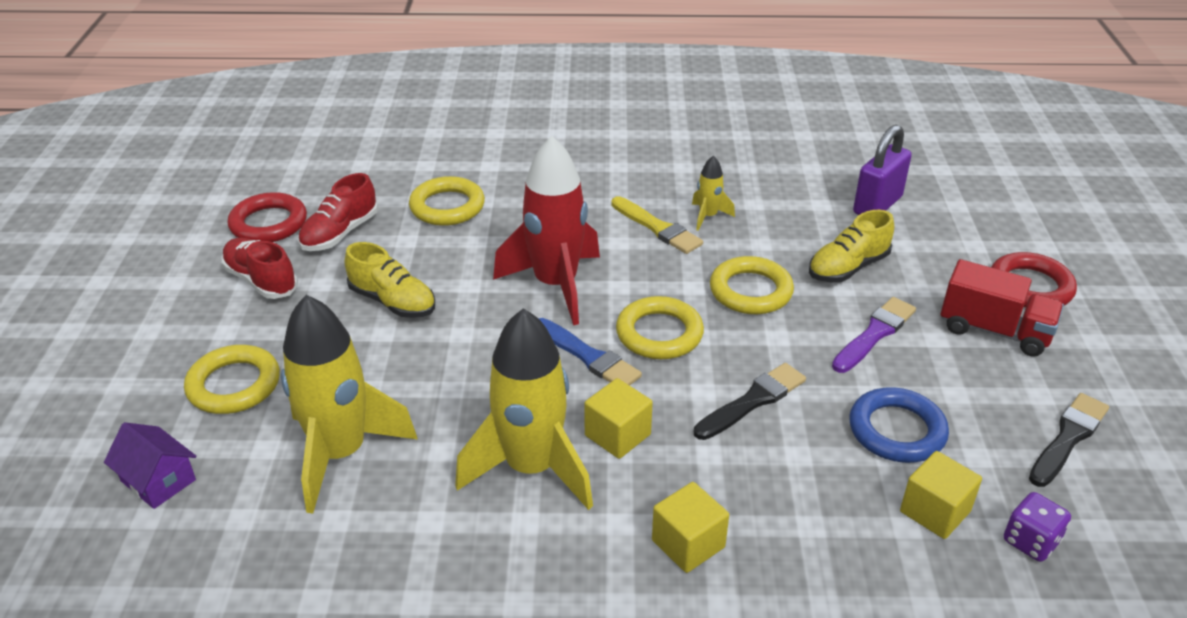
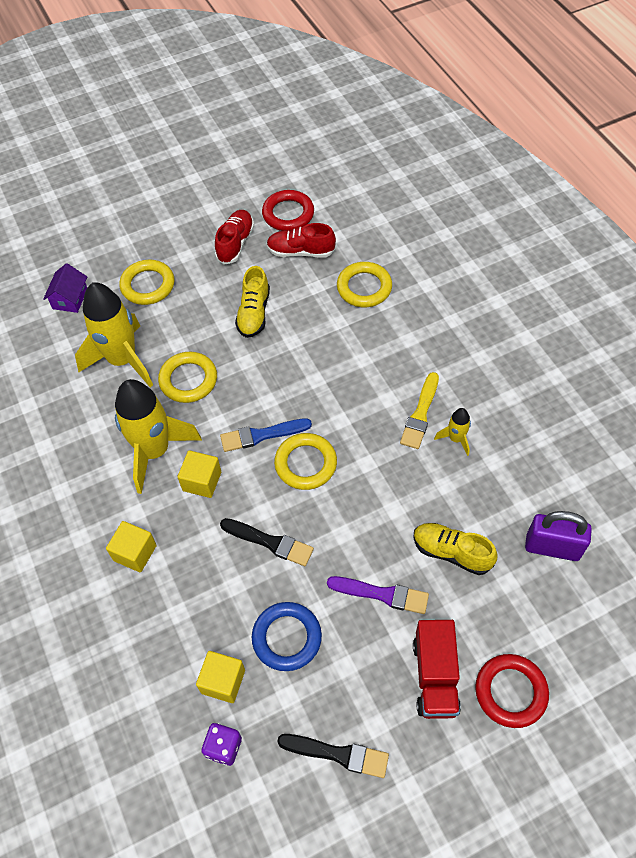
camera: 65 degrees right, 20 degrees up
(555, 285) = (320, 385): red rocket -> none
(588, 356) = (262, 435): blue brush -> blue brush turned 60 degrees clockwise
(750, 291) = (383, 499): yellow ring -> yellow ring (188, 380)

